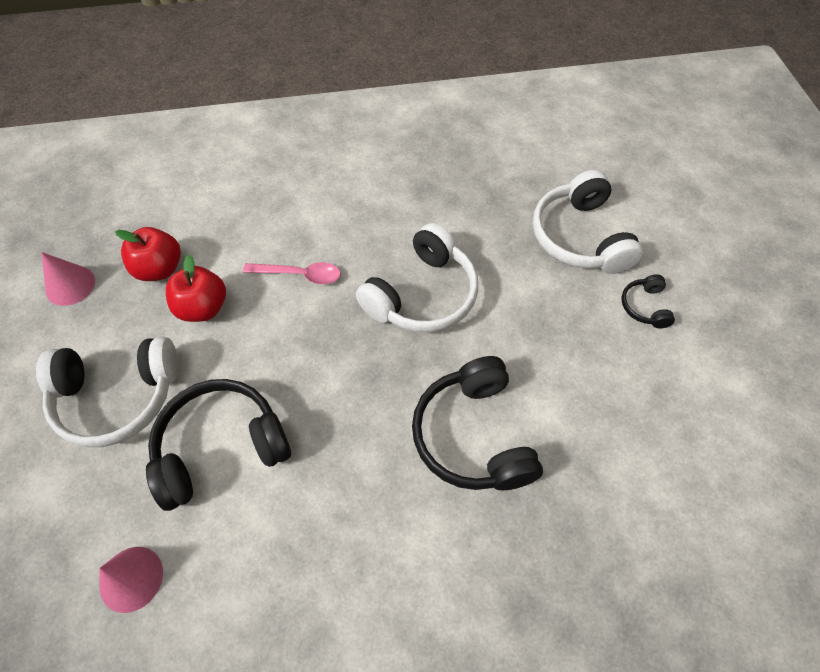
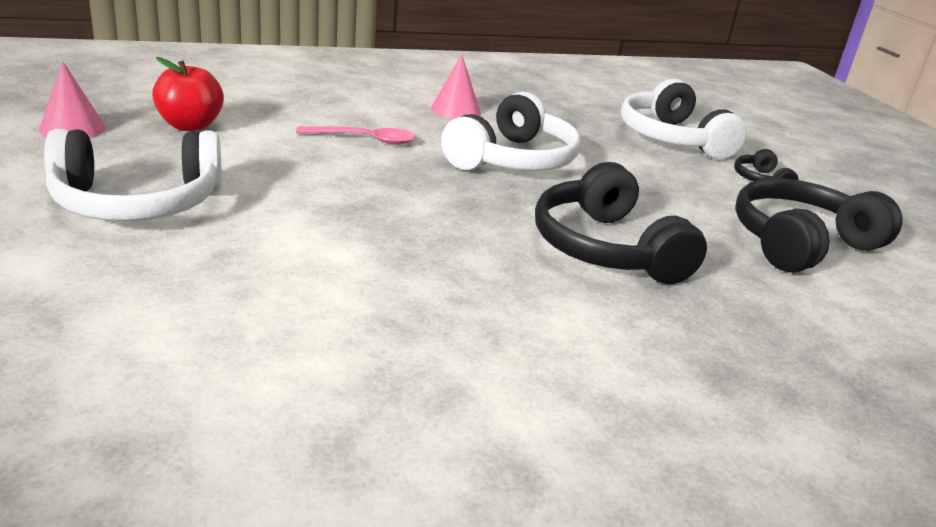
camera: 10 degrees left, 30 degrees down
(131, 579) = (162, 340): pink cone -> pink cone (456, 110)
(203, 308) = (248, 152): red apple -> none
(221, 447) = (284, 243): black headphones -> black headphones (800, 243)

